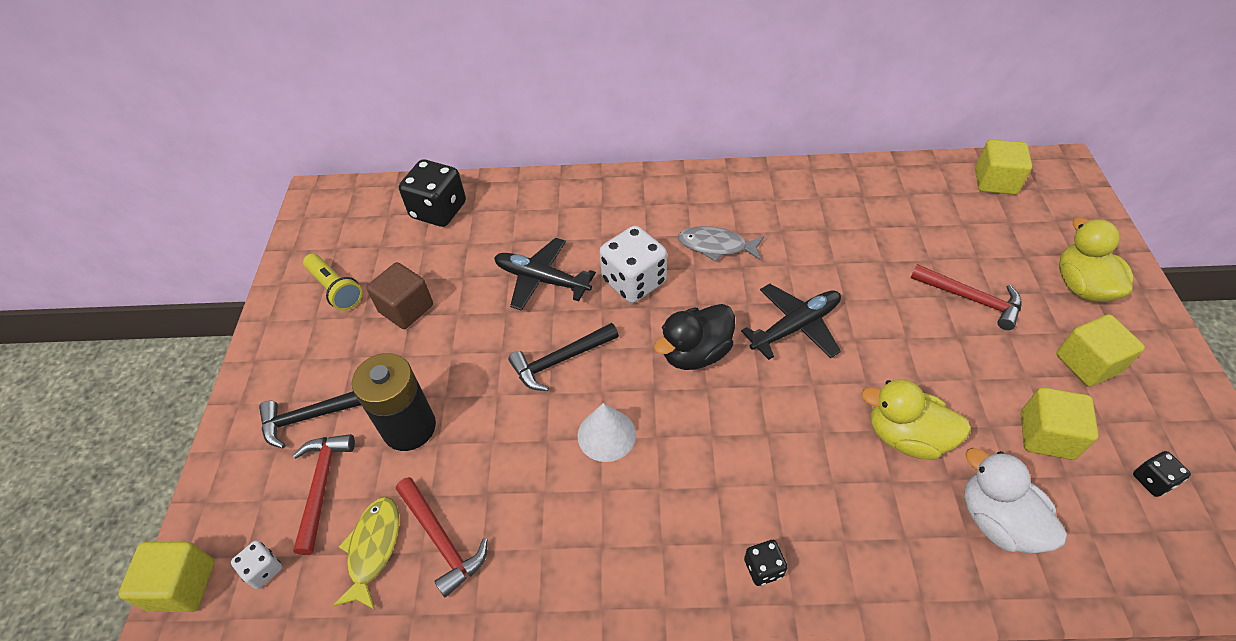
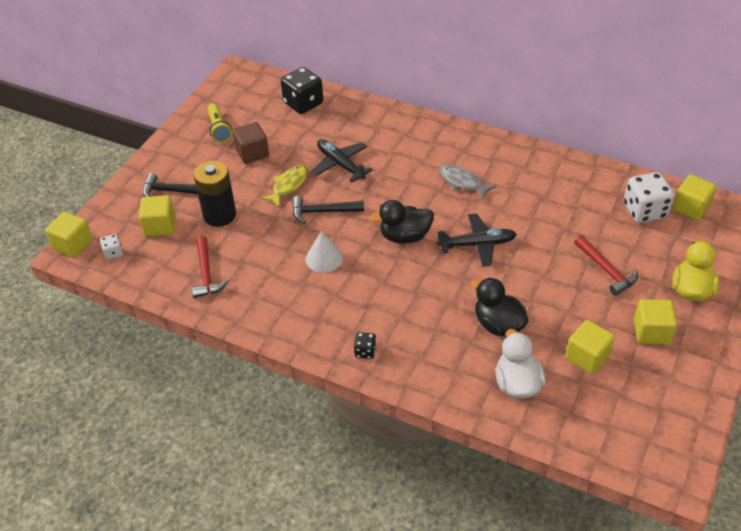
camera: 25 degrees right, 5 degrees down
(322, 486) = (160, 226): red hammer -> yellow cube
(373, 548) = (170, 264): yellow fish -> yellow fish (288, 186)
(634, 281) = (395, 185): white dice -> white dice (644, 211)
(906, 437) = (498, 324): yellow duck -> black duck
(1152, 480) = (633, 403): black dice -> none

